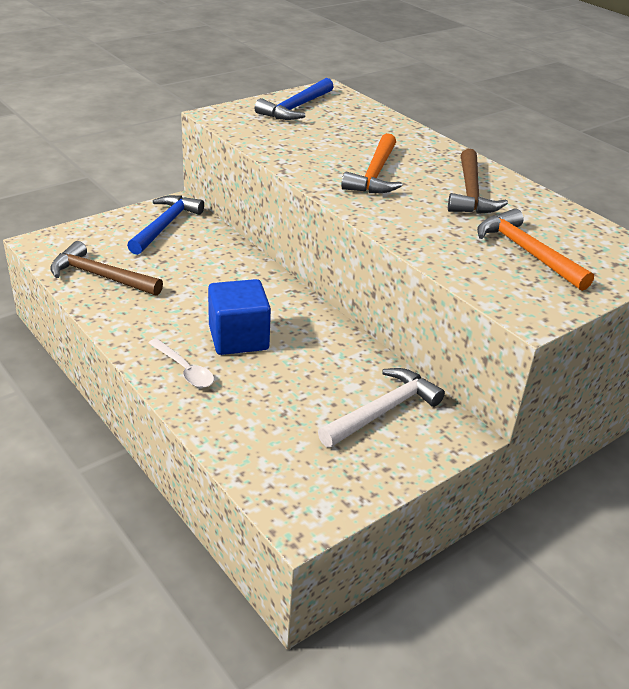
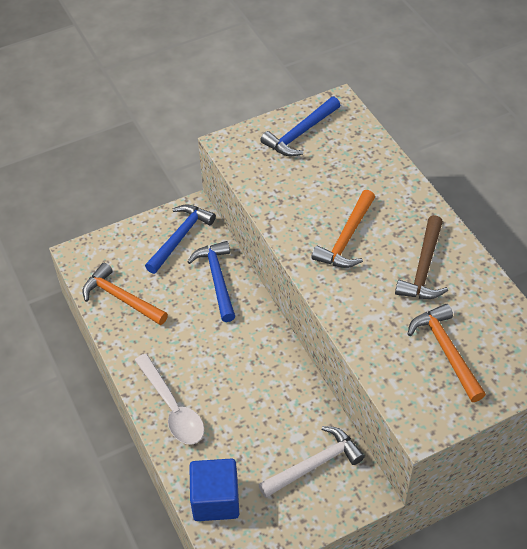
camera: 15 degrees right, 15 degrees up
(100, 276) = (121, 298): brown hammer -> orange hammer
(184, 370) = (172, 408): white spoon -> white spoon, size x1.62
(216, 256) = (217, 279): none -> blue hammer
(238, 338) = (219, 377): blue cube -> blue cube (215, 500)

